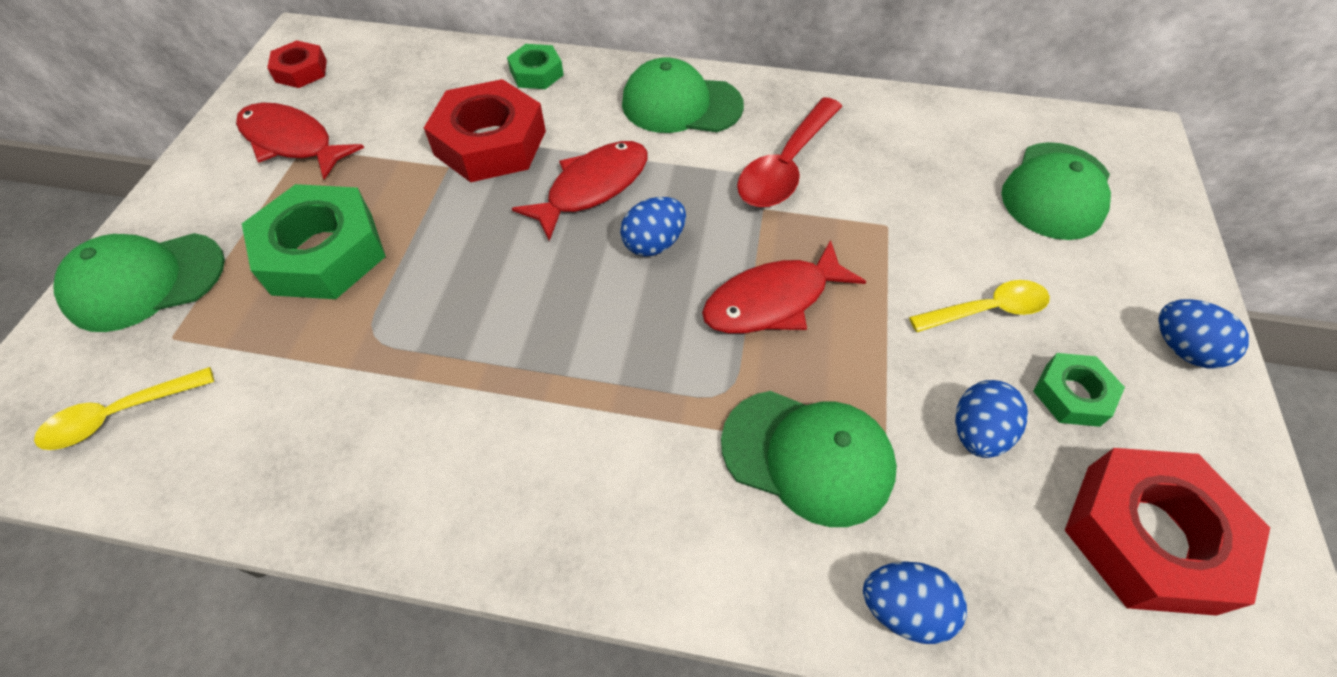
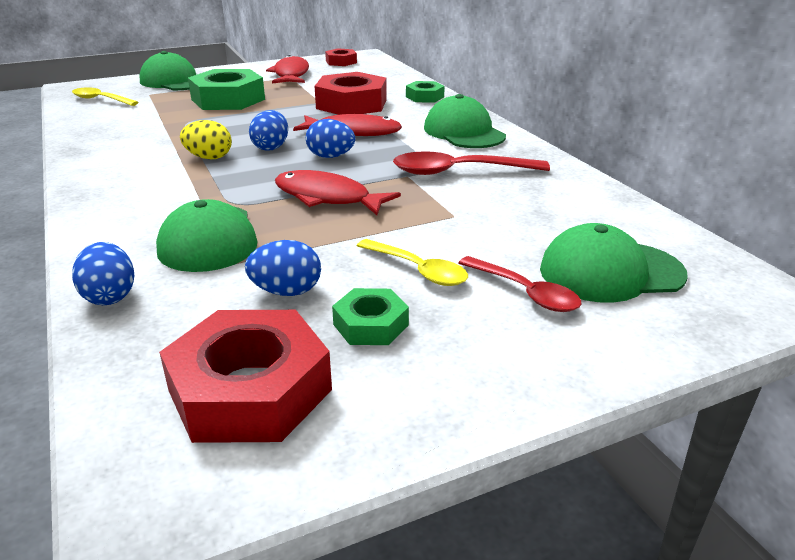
camera: 55 degrees right, 25 degrees down
(548, 363) = (209, 158): none -> yellow egg
(1064, 261) = (525, 292): none -> red spoon
(1182, 349) = (498, 374): blue egg -> blue egg (271, 147)

